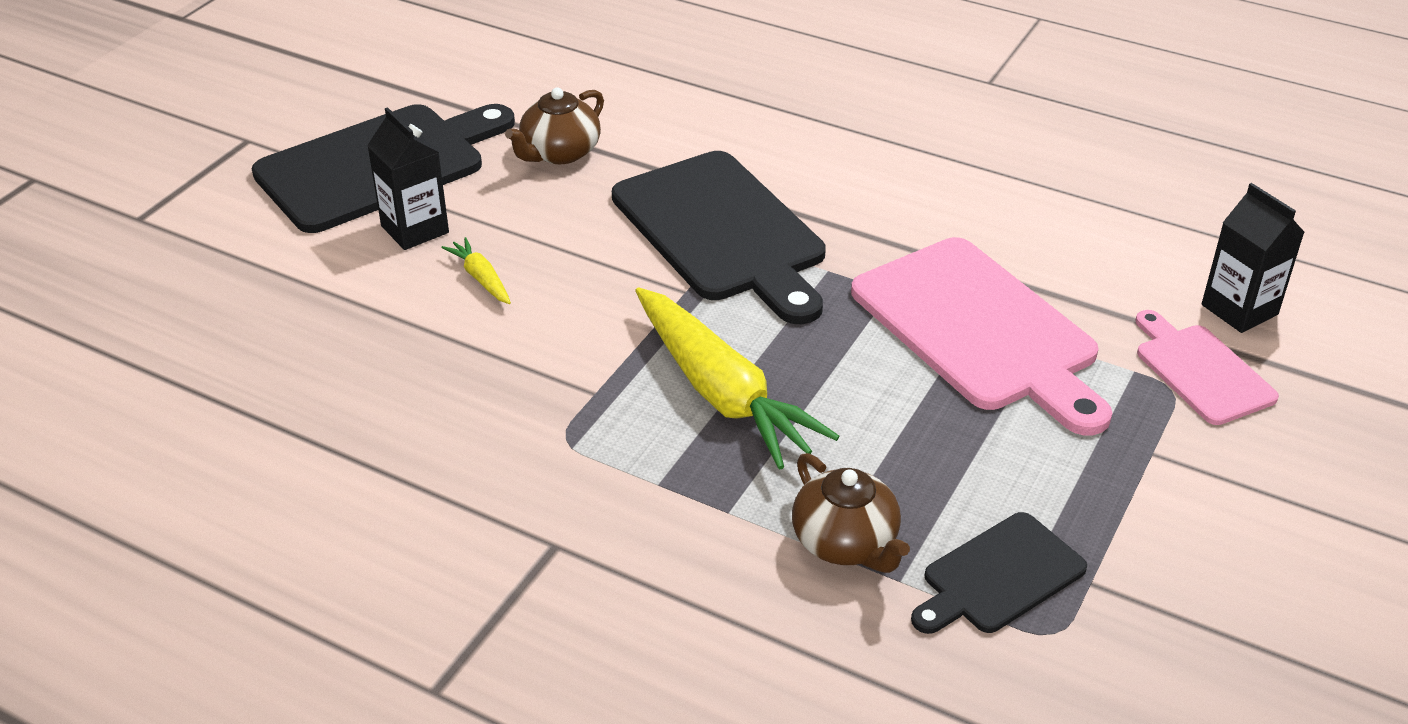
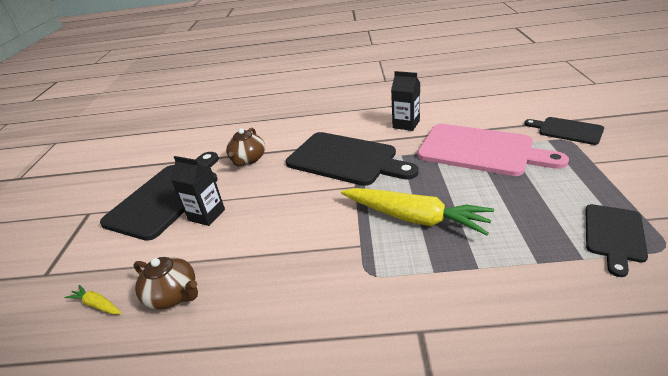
camera: 25 degrees left, 5 degrees down
(481, 278) = (258, 221): yellow carrot -> yellow carrot (97, 305)
(846, 543) = (541, 254): brown teapot -> brown teapot (173, 295)
(1201, 371) = (567, 130): pink cutting board -> black cutting board
(1239, 309) = (550, 108): black carton -> black carton (406, 124)

